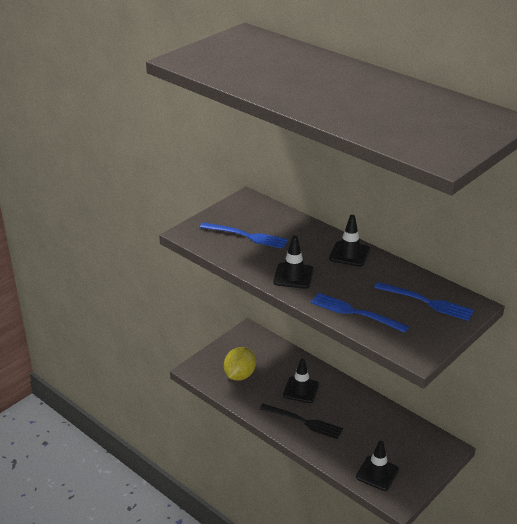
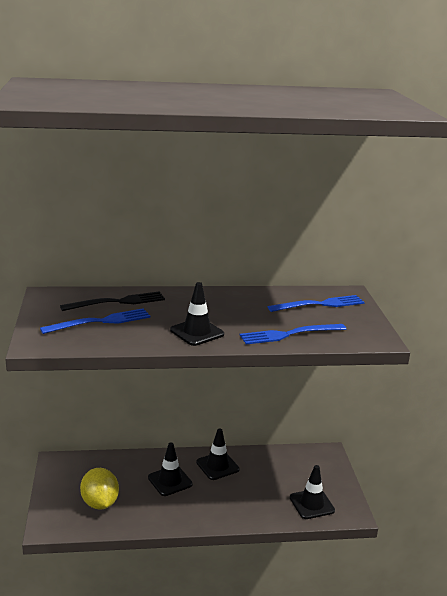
camera: 50 degrees left, 10 degrees down
(304, 422) = (208, 504): black fork -> black fork (118, 302)
(349, 254) = (210, 298): black traffic cone -> black traffic cone (217, 466)

